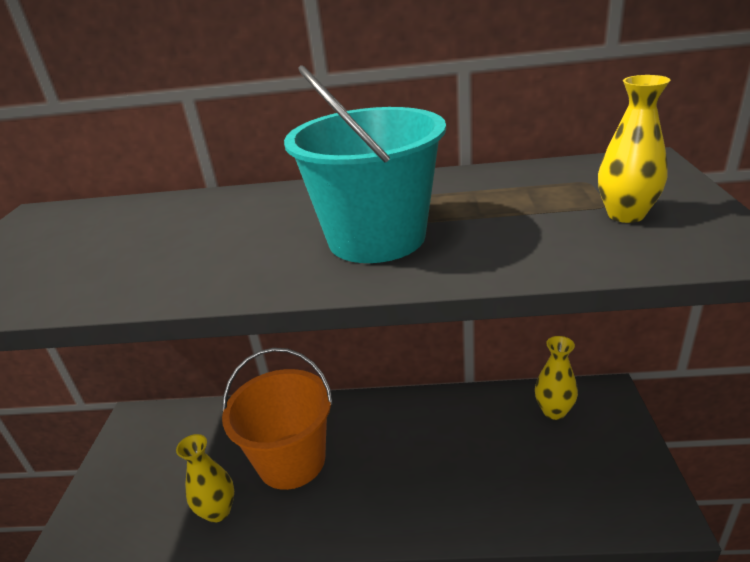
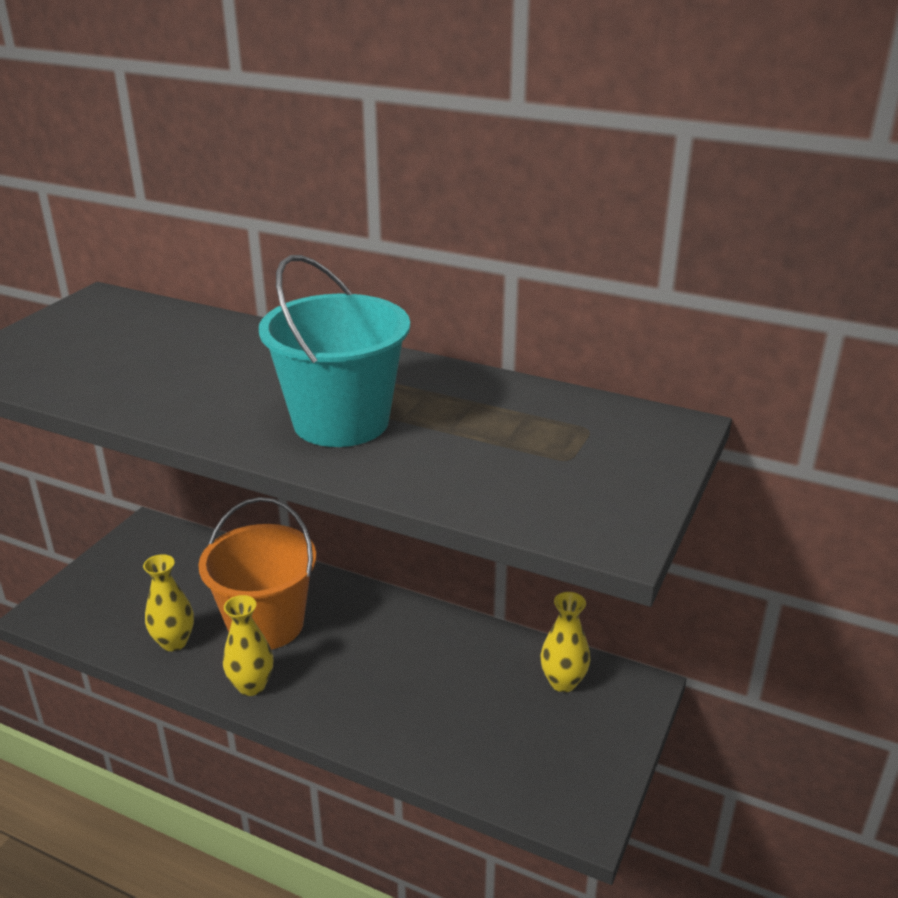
camera: 20 degrees right, 0 degrees up
(626, 215) = (570, 475): yellow vase -> yellow vase (251, 686)

